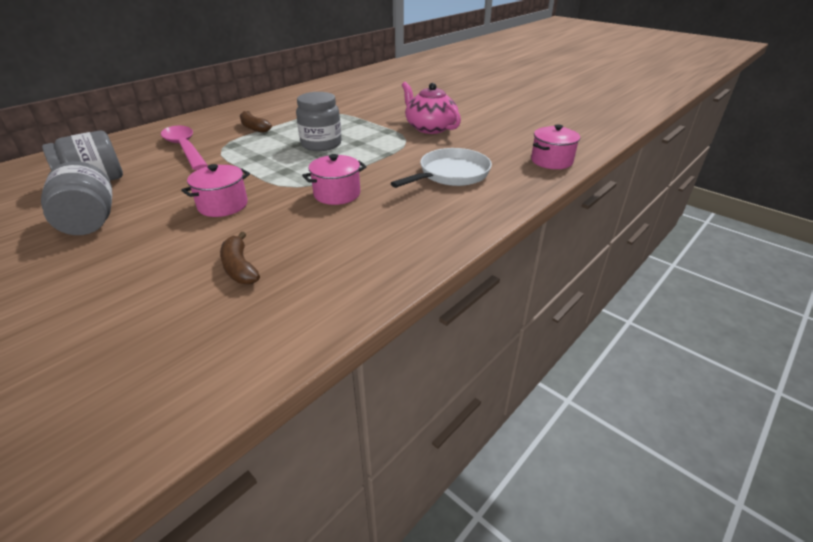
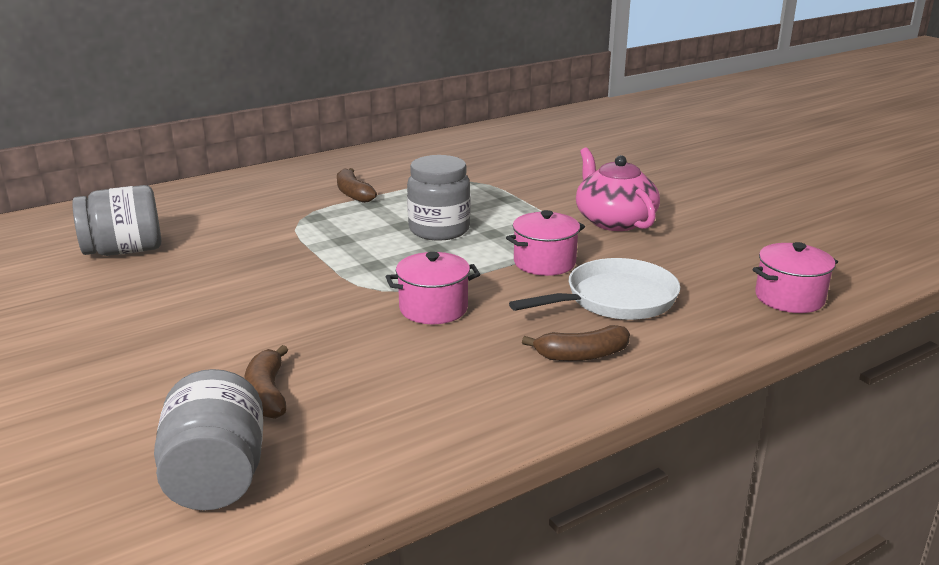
camera: 15 degrees right, 10 degrees down
(89, 222) = (104, 305): grey jar -> grey jar (216, 477)
(184, 148) = (250, 215): pink spoon -> none
(223, 205) = (274, 304): pink pot -> pink pot (544, 263)
(445, 211) = (581, 355): none -> brown banana

